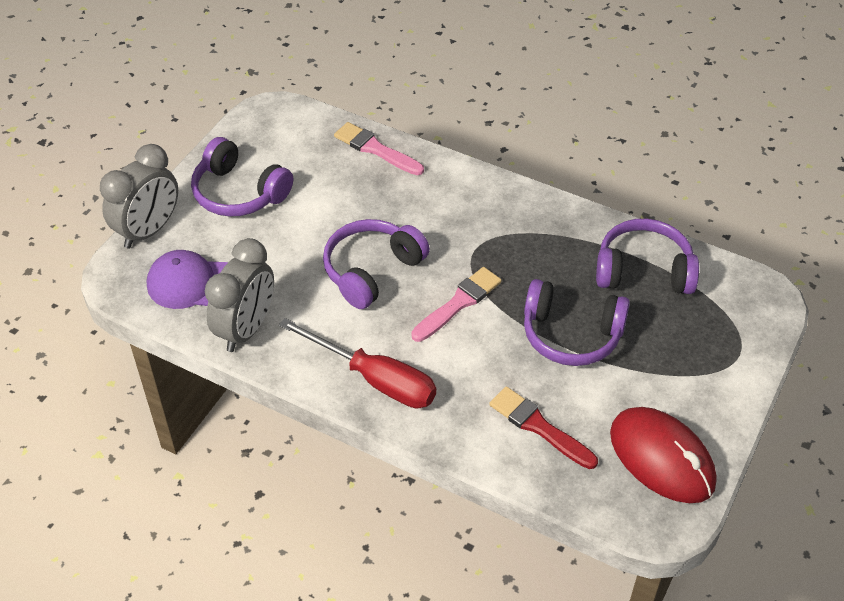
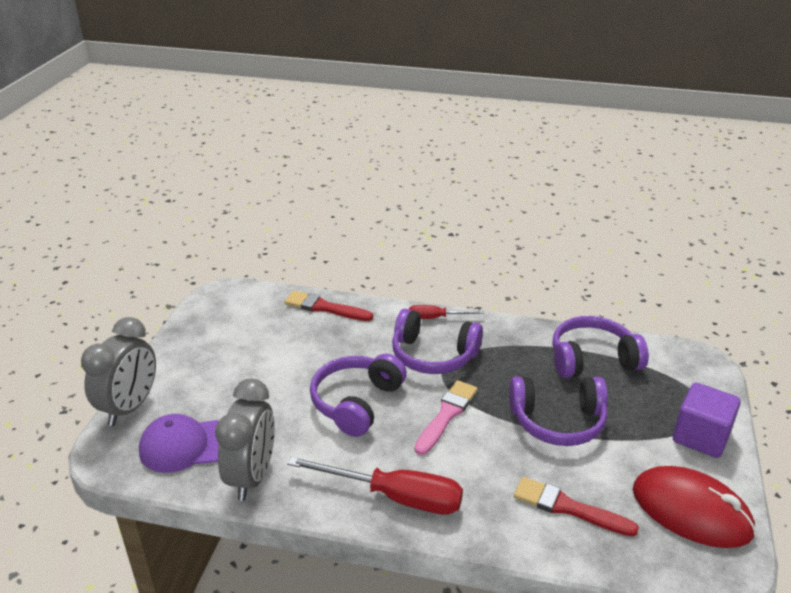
camera: 15 degrees left, 15 degrees down
(239, 193) = (210, 361): purple headphones -> purple headphones (433, 355)
(375, 149) = (324, 307): pink brush -> red brush
(492, 185) = (436, 318): none -> red screwdriver
(716, 383) = (700, 437): none -> purple cube

